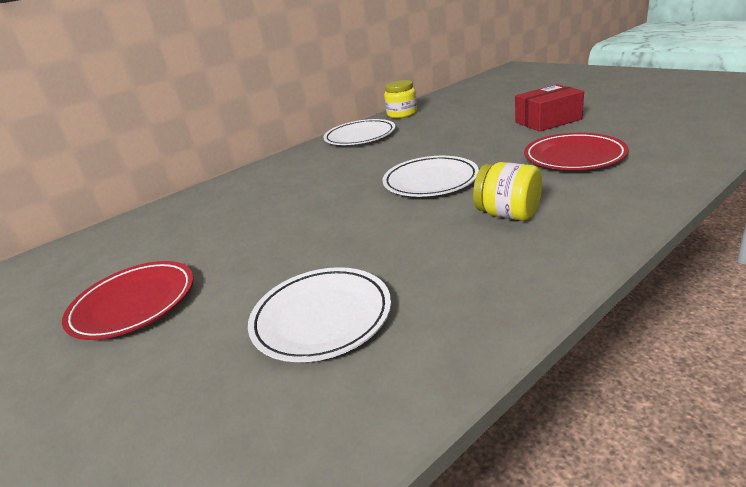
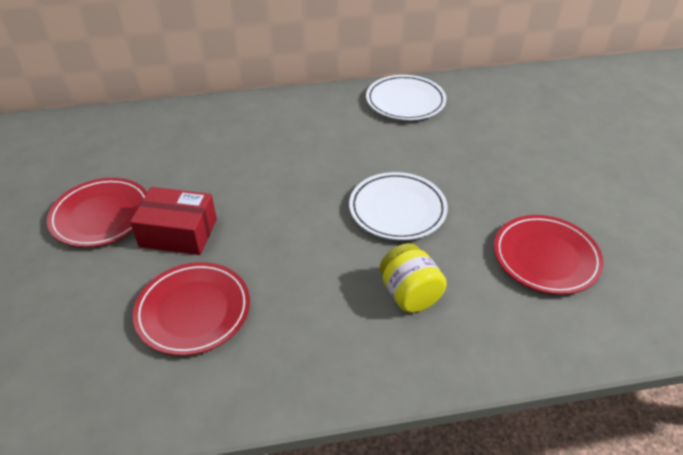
camera: 25 degrees right, 15 degrees up
(321, 317) = (193, 311): white plate -> red plate
(402, 114) = (475, 86): yellow jar -> none
(548, 121) = (589, 187): red box -> red box (178, 233)

